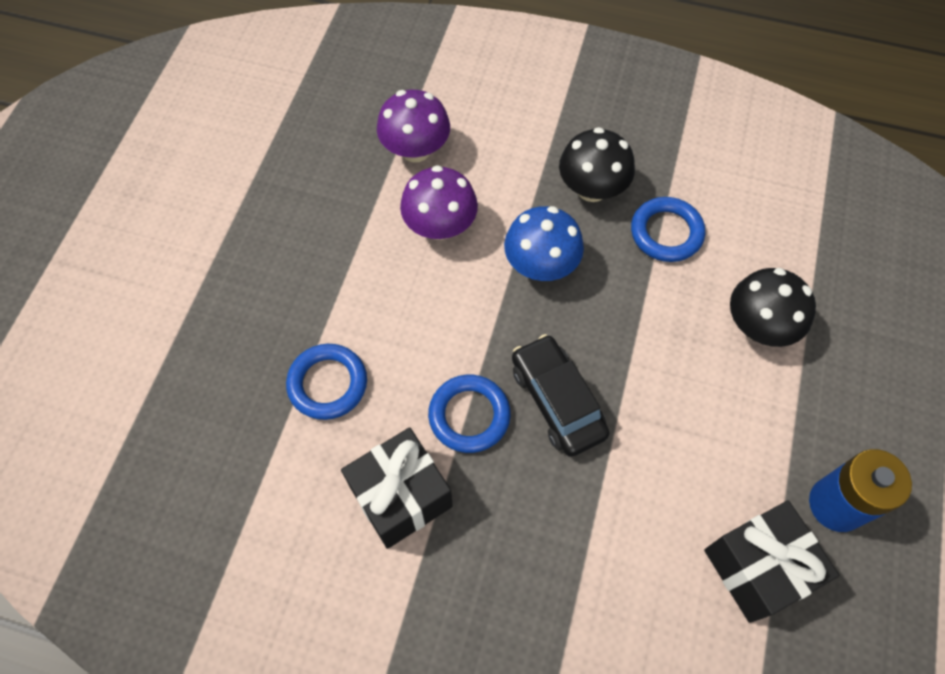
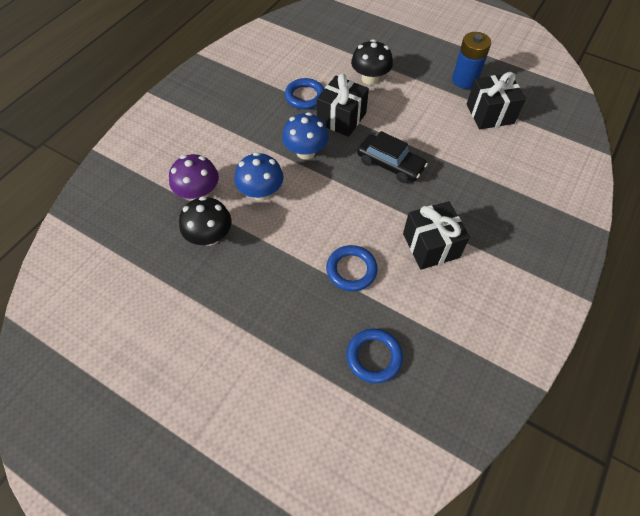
camera: 75 degrees left, 5 degrees down
(440, 226) = (261, 192): purple mushroom -> blue mushroom
(469, 415) = (389, 204): blue ring -> blue ring (374, 357)
(557, 401) = (390, 164): black car -> black car turned 135 degrees counterclockwise
(592, 188) = (264, 118): black mushroom -> black mushroom (210, 236)
(637, 301) = (341, 118): none -> black gift

